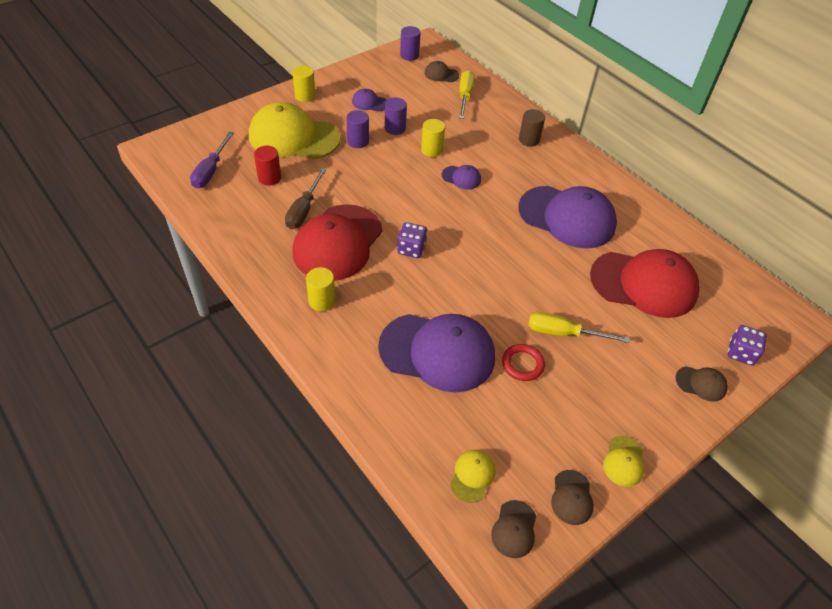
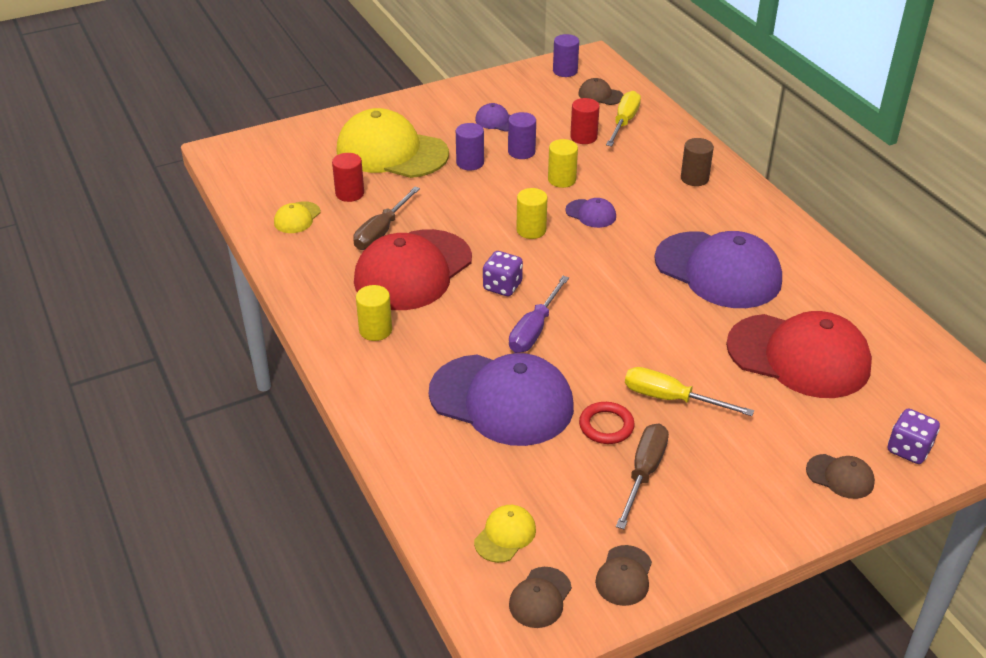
camera: 15 degrees right, 10 degrees down
(211, 171) = (282, 180): purple screwdriver -> purple screwdriver (534, 329)
(305, 96) = (418, 108): yellow cylinder -> yellow cylinder (531, 230)
(438, 111) = (583, 137): none -> red cylinder
(561, 402) = (644, 473): none -> brown screwdriver
(624, 461) = (705, 547): yellow cap -> yellow cap (297, 218)

